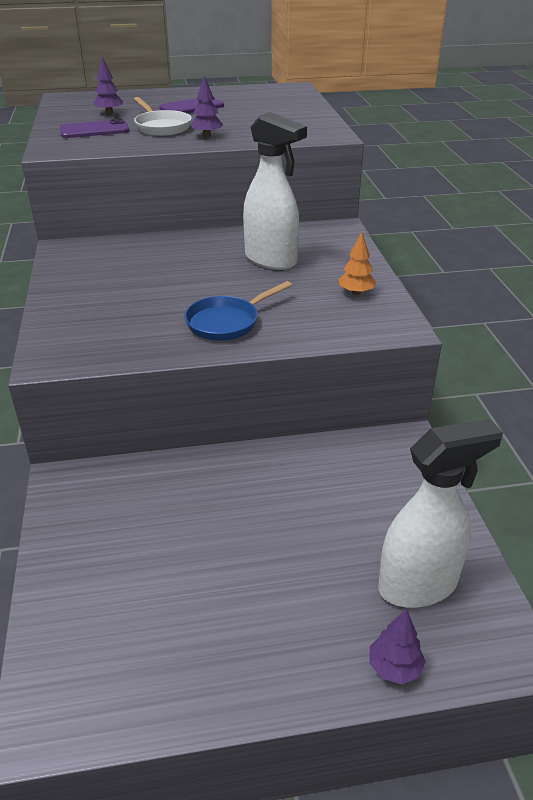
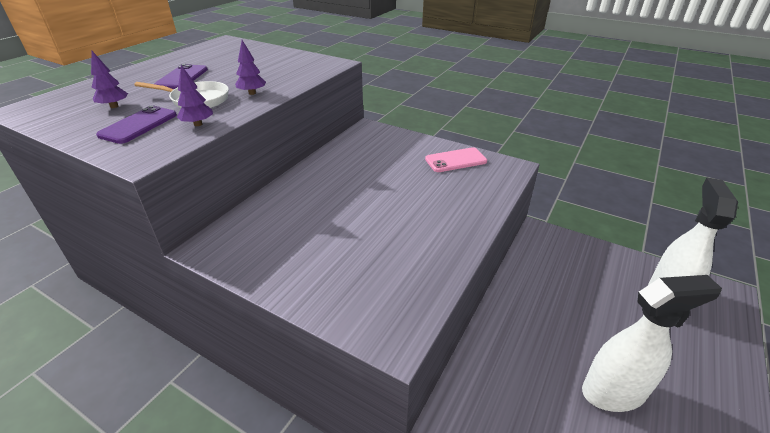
camera: 50 degrees left, 0 degrees up
(226, 322) = (436, 221): blue pan -> none
(271, 260) = (375, 167): white spray bottle -> white spray bottle (614, 392)
(356, 293) = (455, 160): orange tree -> pink phone
(394, 667) = (728, 344): purple tree -> purple tree (198, 124)

